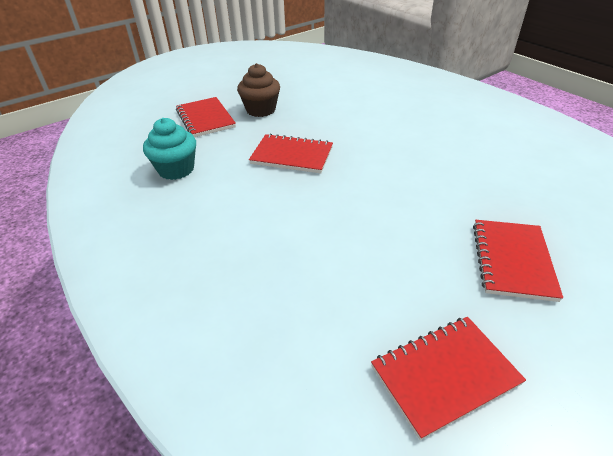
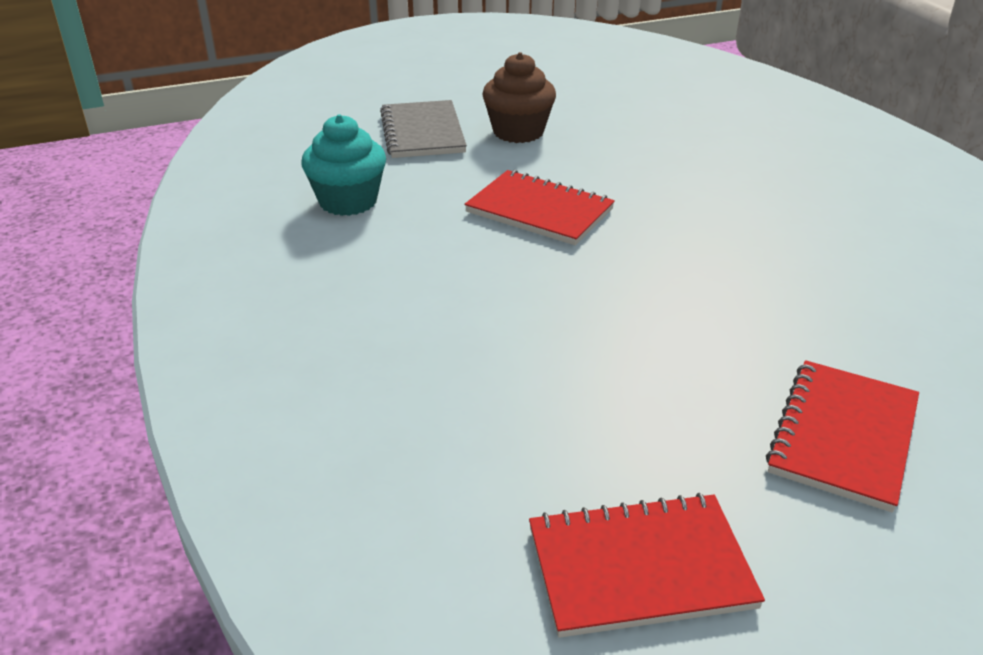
camera: 15 degrees right, 5 degrees down
(205, 119) = (422, 132): red notebook -> grey notebook

